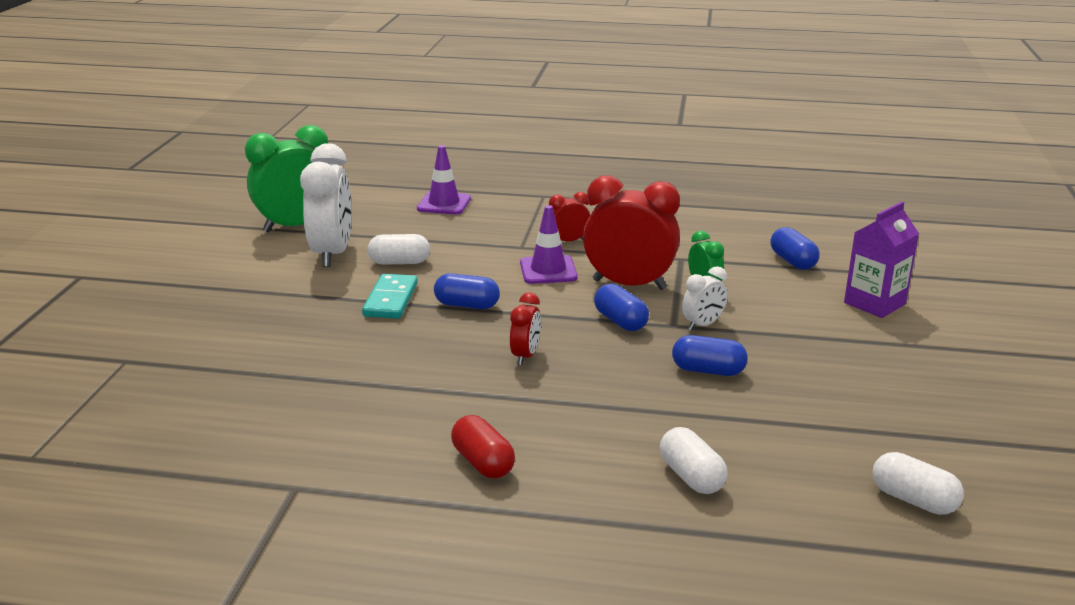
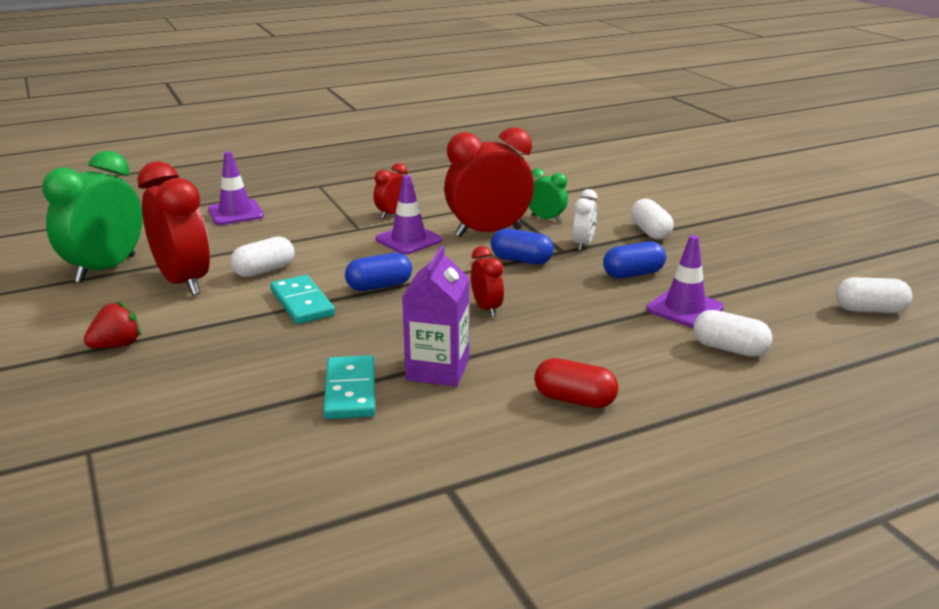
camera: 35 degrees left, 0 degrees up
(231, 290) = (117, 345): none -> red strawberry
(329, 385) = (350, 391): none -> turquoise domino
(332, 254) = (183, 282): white clock -> red clock
(707, 422) = (684, 308): none -> purple traffic cone
(792, 261) = (579, 184): blue capsule -> none
(793, 334) = (650, 232): none -> white capsule
(874, 303) = (670, 197): purple carton -> purple carton (438, 369)

